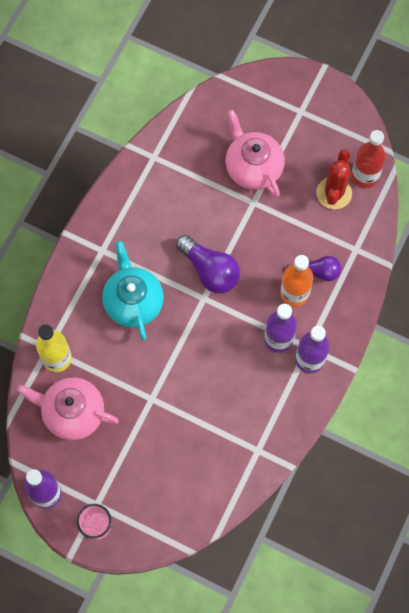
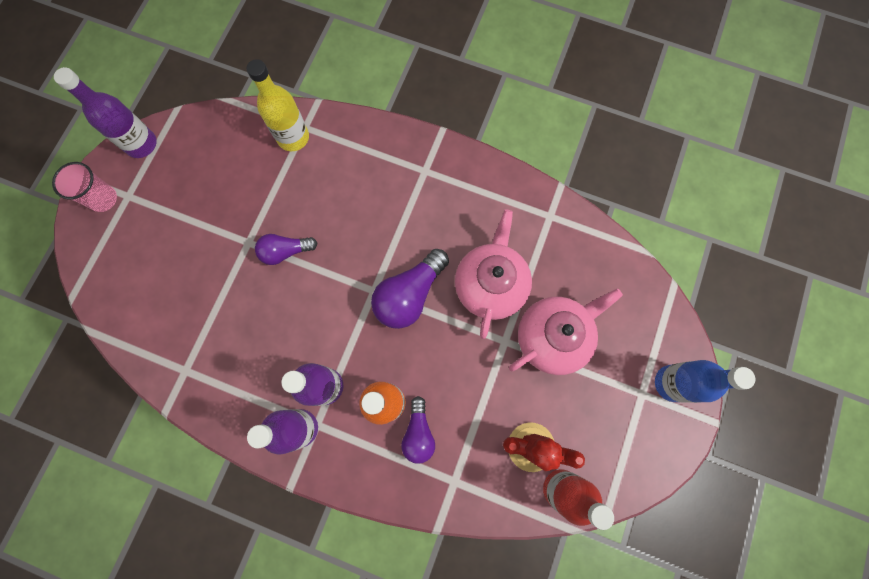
camera: 85 degrees right, 5 degrees up
(72, 412) = (231, 160): pink teapot -> pink teapot (490, 285)
(133, 301) = (364, 211): turquoise teapot -> none
(163, 367) = (285, 251): none -> purple light bulb
(294, 90) = (671, 383): none -> blue bottle

